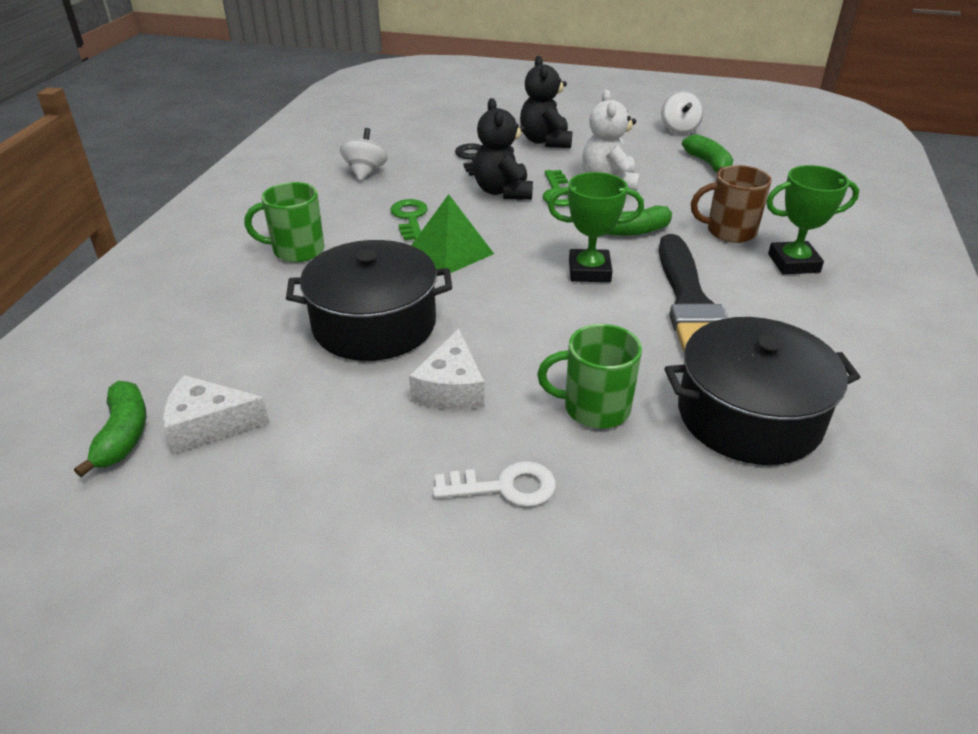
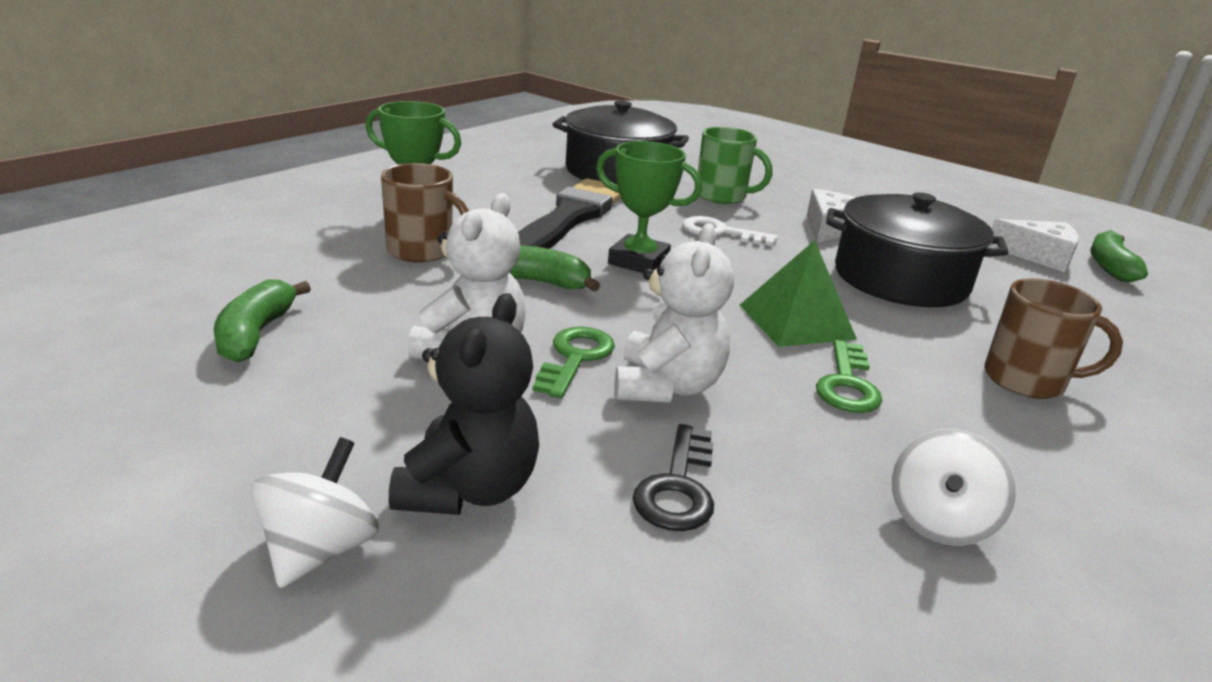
camera: 160 degrees left, 10 degrees down
(297, 250) = (1027, 381): green mug -> brown mug
(503, 192) = (667, 386): black teddy bear -> white teddy bear
(505, 487) = (807, 188): white key -> white key (720, 232)
(679, 129) = (134, 426): white spinning top -> white spinning top (319, 550)

